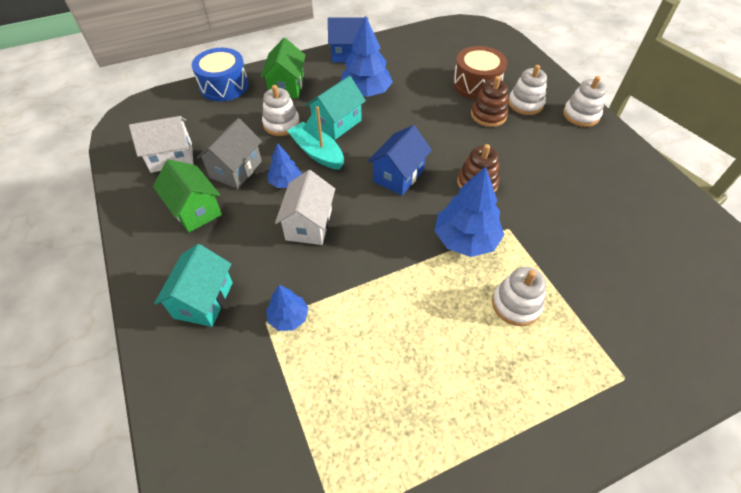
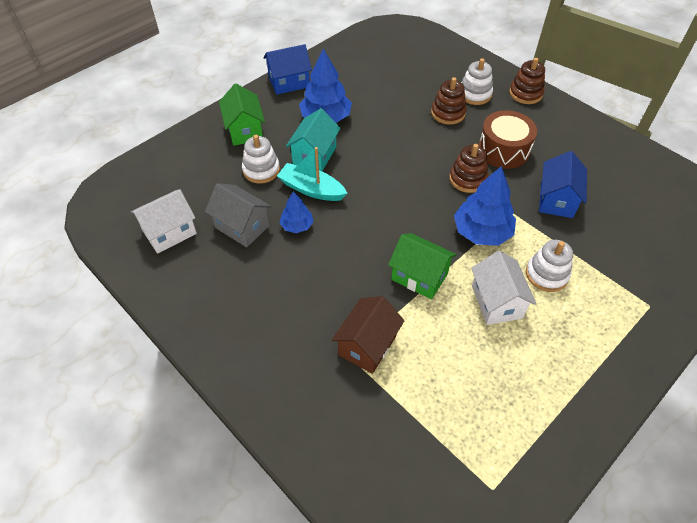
camera: 20 degrees left, 0 degrees up
(195, 210) = (225, 276): green house -> green house (419, 276)
(203, 300) = (282, 355): turquoise house -> none
(224, 86) = (180, 145): blue drum -> none
(236, 169) = (242, 226): grey house -> grey house turned 60 degrees counterclockwise
(288, 317) = (367, 345): blue tree -> brown house
(309, 224) = (340, 258): white house -> white house (496, 302)
(398, 175) = (397, 191): blue house -> blue house (556, 200)
(476, 84) = (423, 85): brown drum -> brown drum (503, 150)
(581, 115) = (525, 93): white stacking toy -> brown stacking toy

